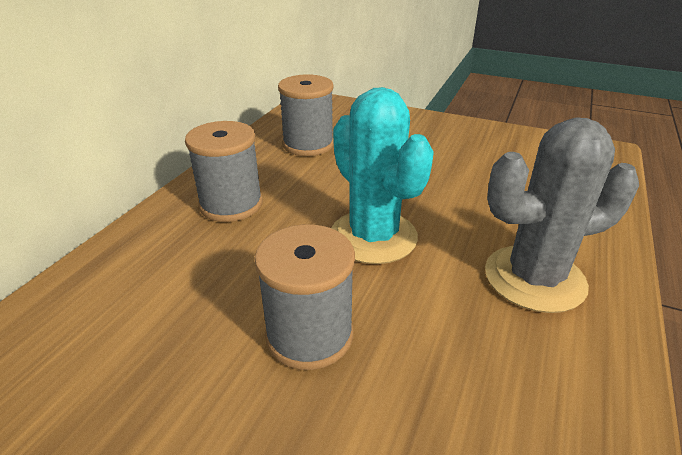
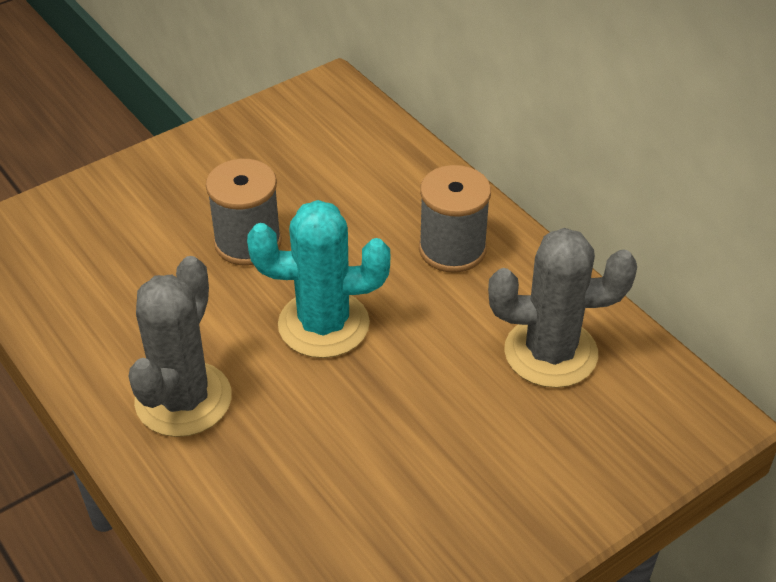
camera: 120 degrees right, 10 degrees up
(308, 144) = (550, 353): grey spool -> grey cactus

